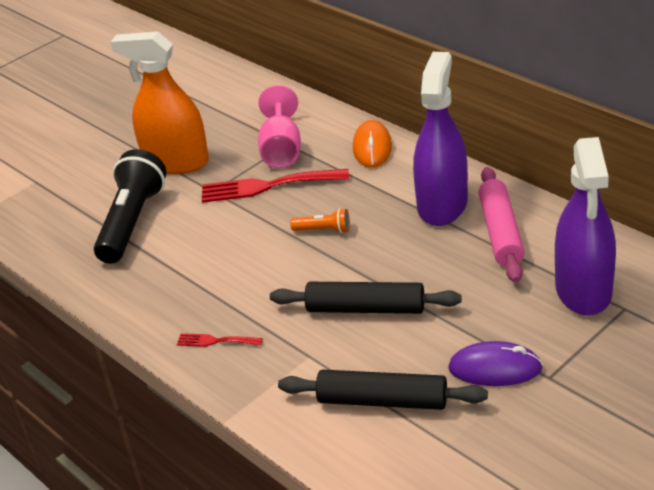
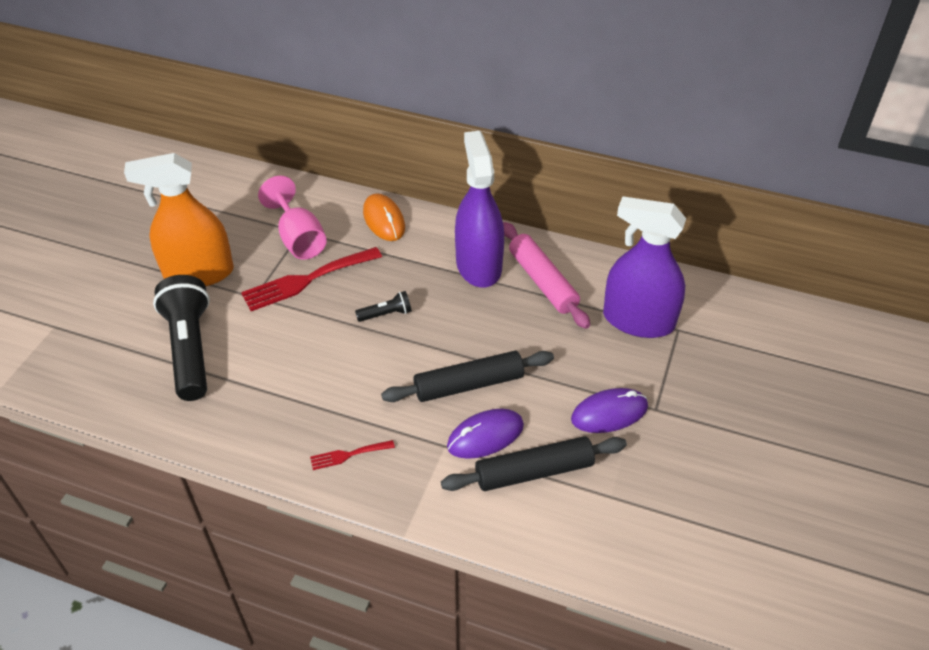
camera: 30 degrees left, 10 degrees up
(324, 230) = (386, 314): orange flashlight -> black flashlight
(353, 357) = (485, 436): none -> purple mouse
(583, 290) = (638, 321): purple spray bottle -> purple spray bottle turned 135 degrees clockwise

